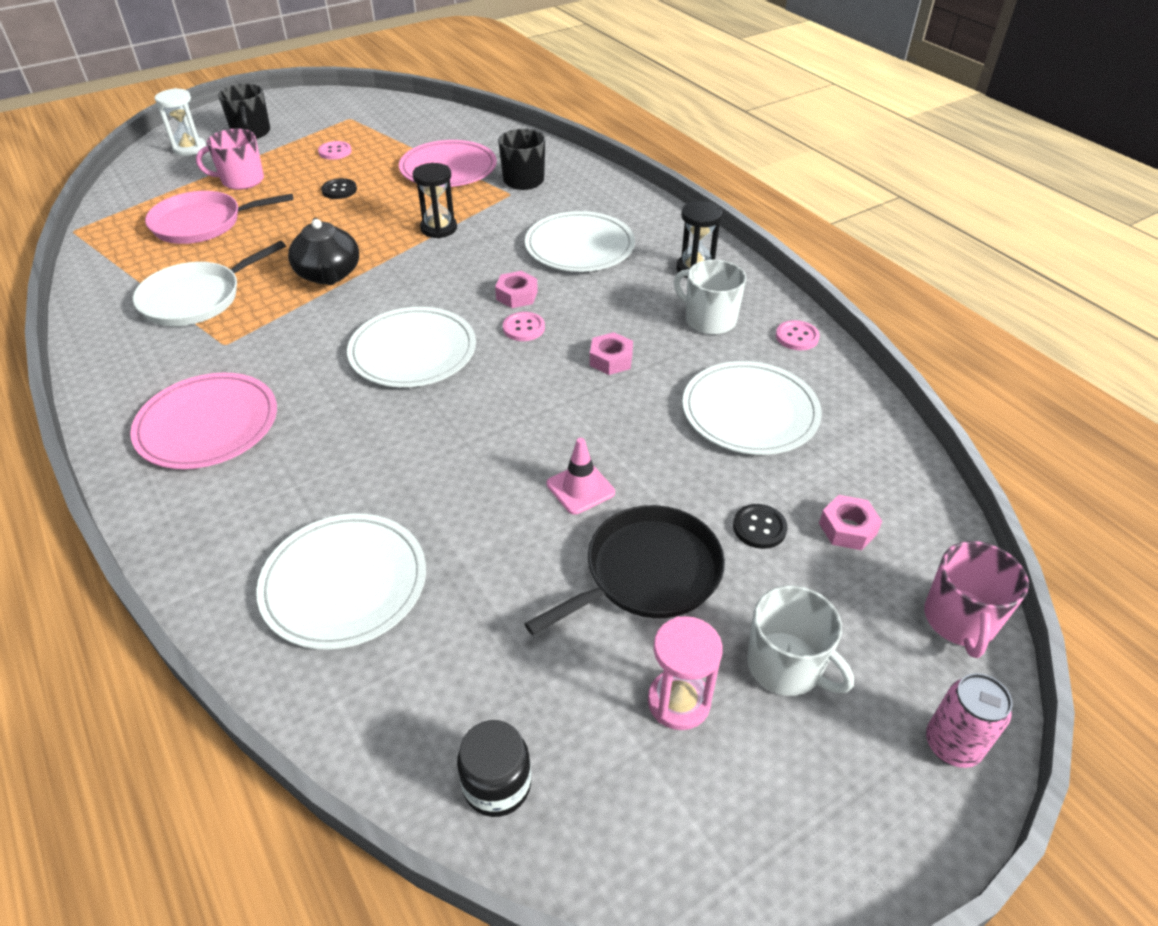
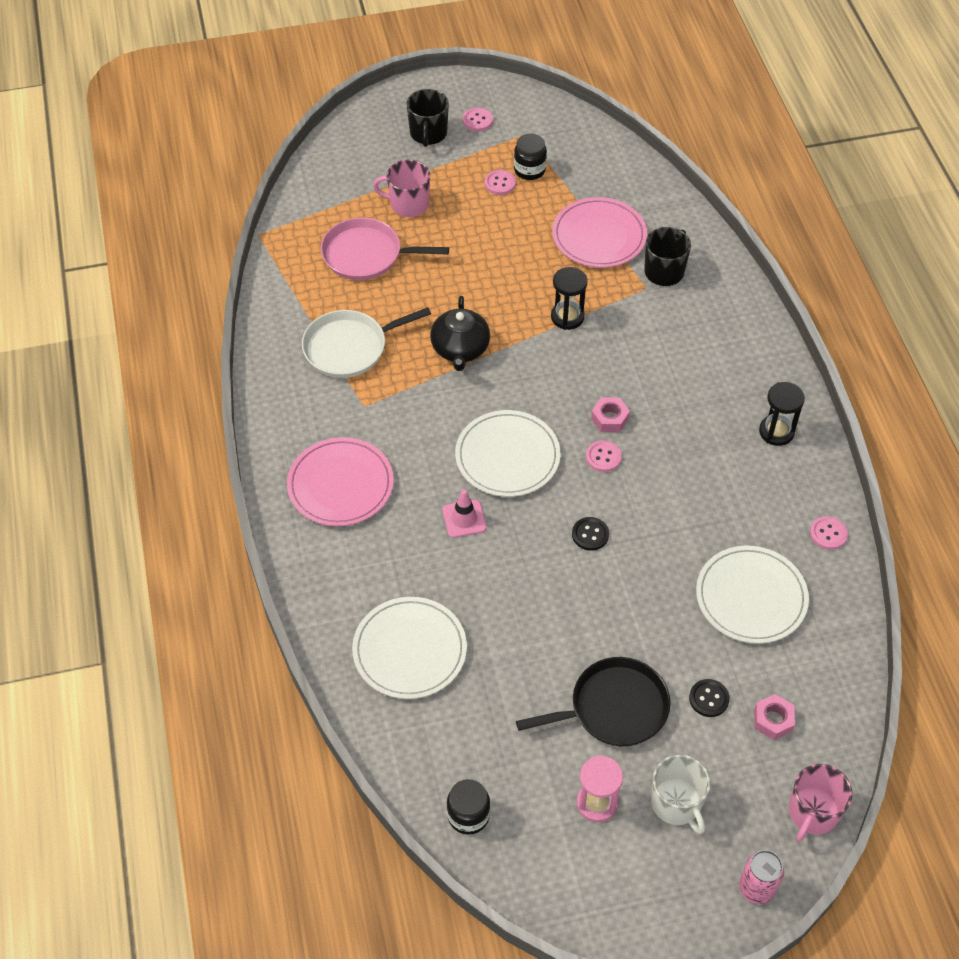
camera: 20 degrees right, 10 degrees up
(189, 148) = (369, 144): white hourglass -> none
(299, 117) = (477, 120): none -> pink button
(339, 190) = (492, 241): black button -> black button (590, 534)
(362, 139) = (529, 170): none -> black jar
(579, 246) = (684, 374): white plate -> none
(580, 488) = (593, 625): pink traffic cone -> pink traffic cone (464, 519)
(611, 360) = (662, 512): pink nut -> none
(709, 320) = (762, 493): white mug -> none

